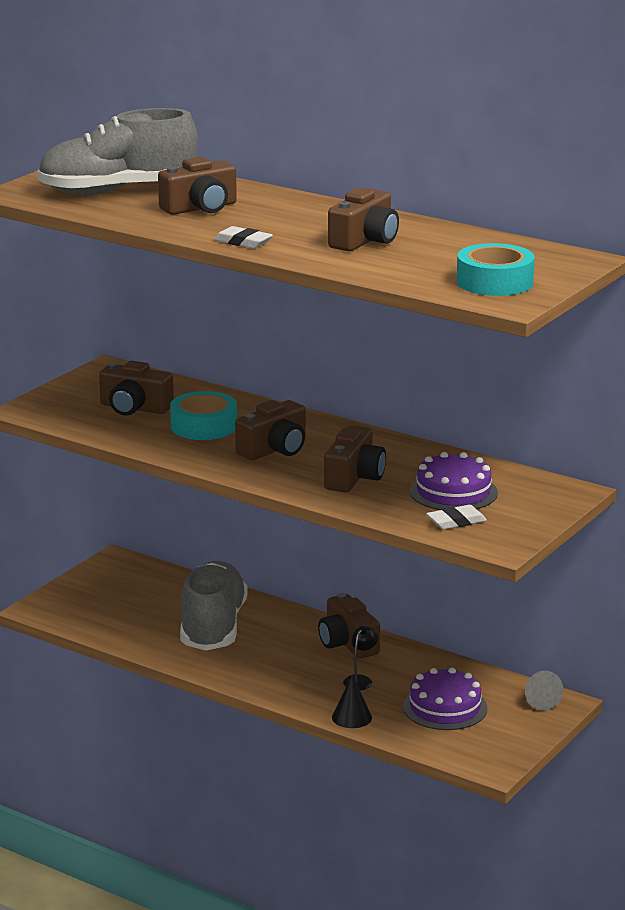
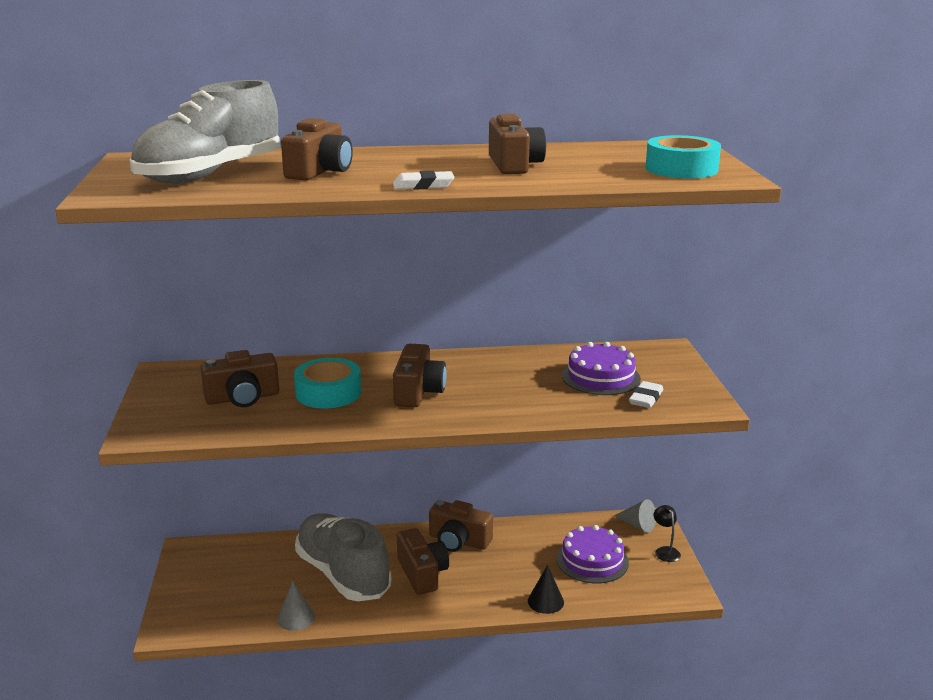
camera: 40 degrees left, 0 degrees up
(135, 641) = (296, 618): none -> grey cone
(354, 477) = (515, 392): brown camera -> brown camera (422, 573)
(360, 680) = (508, 566): black lamp -> black lamp (665, 551)

